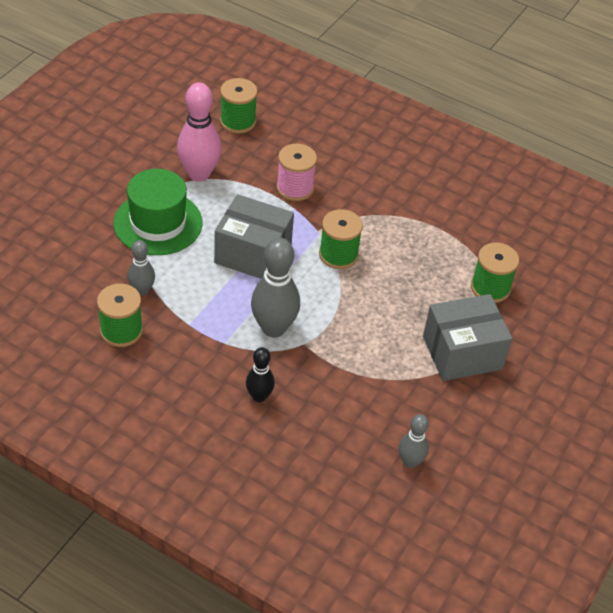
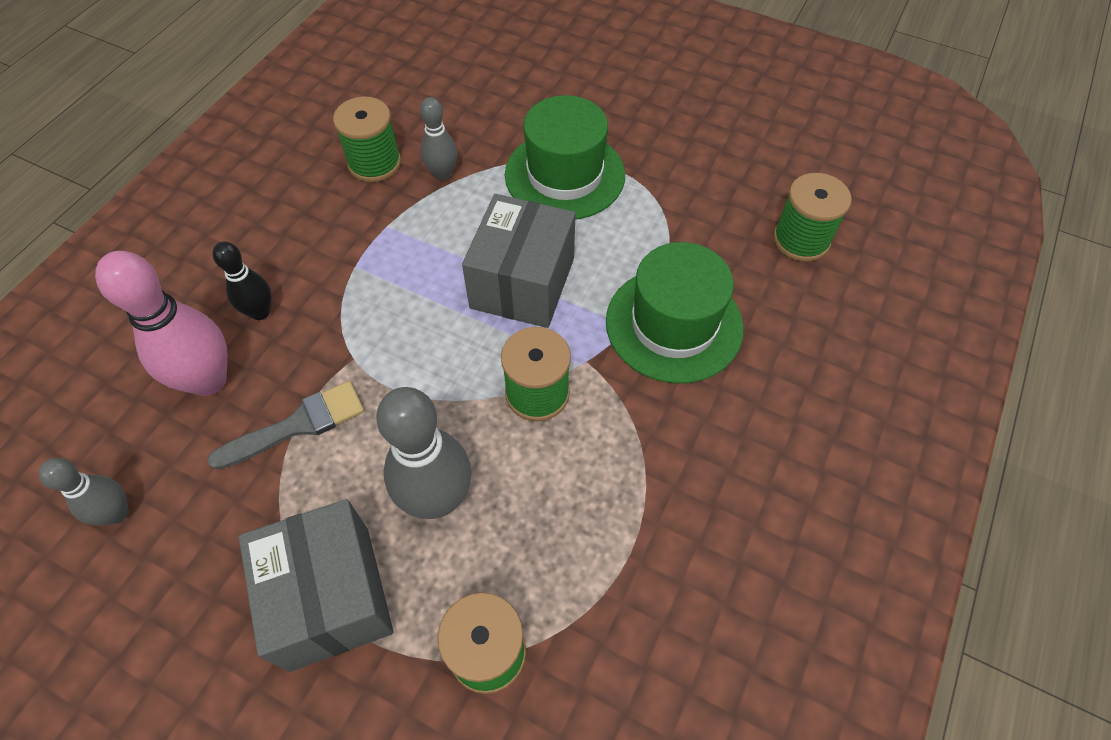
camera: 90 degrees right, 10 degrees up
(199, 174) = (671, 207): pink bowling pin -> pink bowling pin (208, 380)
(273, 328) = (381, 319): grey bowling pin -> grey bowling pin (437, 498)
(295, 188) = (674, 324): pink spool -> green hat
(352, 371) = (298, 425): none -> grey brush

